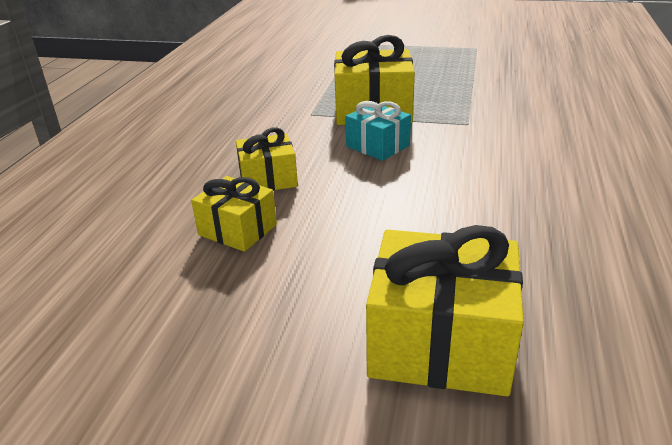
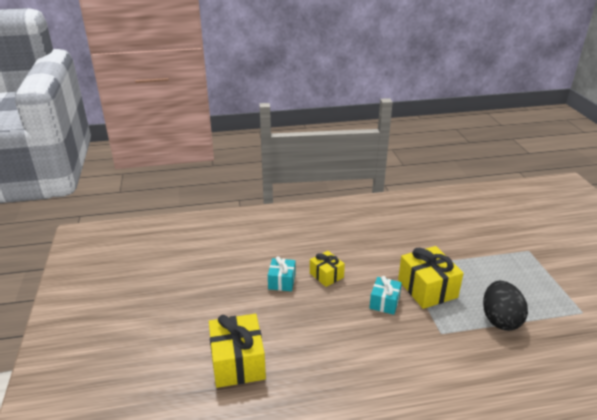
camera: 65 degrees right, 0 degrees up
(237, 230) = (282, 281): yellow gift -> turquoise gift
(463, 85) = (500, 319): none -> black egg

